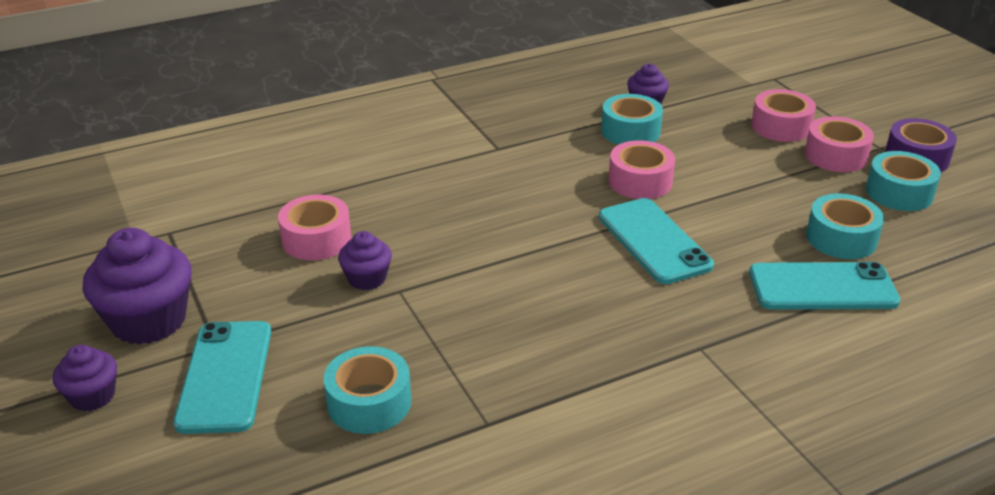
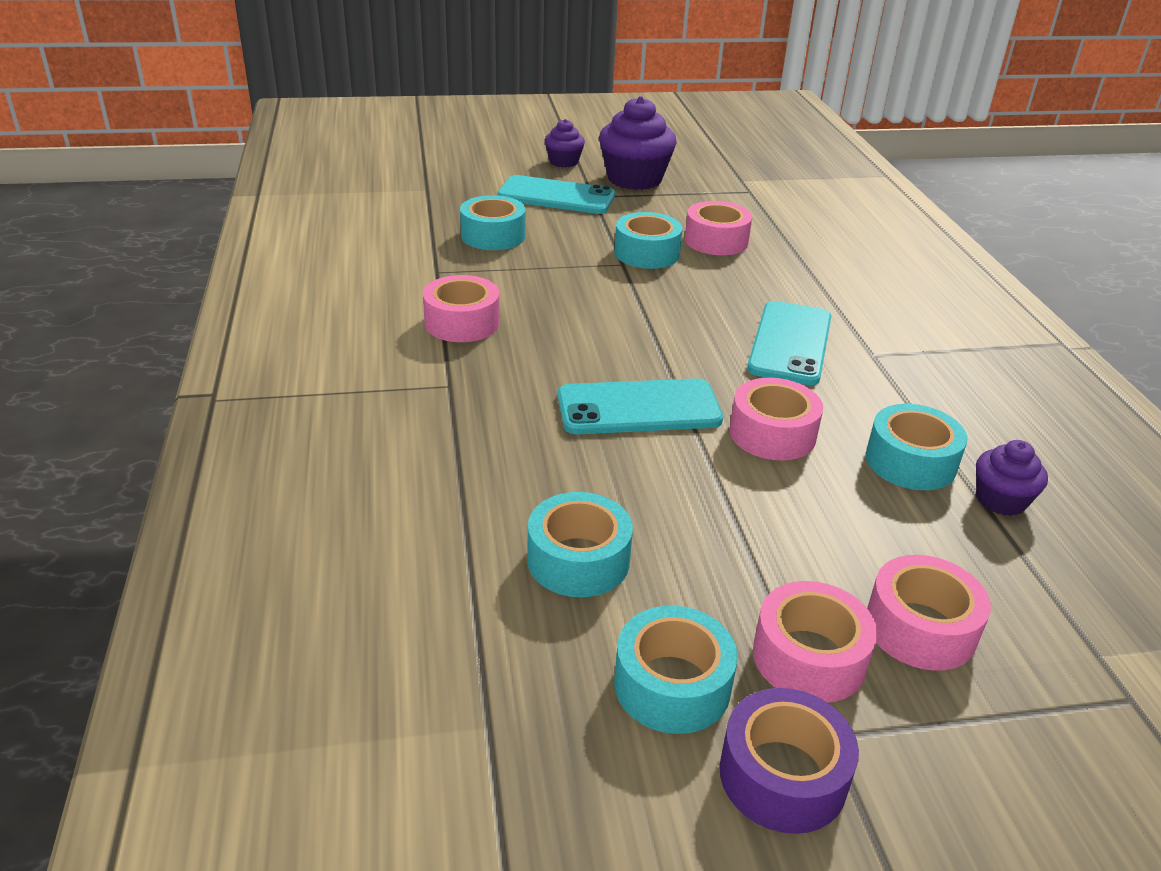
camera: 105 degrees right, 0 degrees up
(367, 279) = (646, 253): purple cupcake -> turquoise tape
(588, 370) = (462, 322): none -> pink tape
(822, 287) = (489, 500): turquoise phone -> turquoise phone (790, 343)

